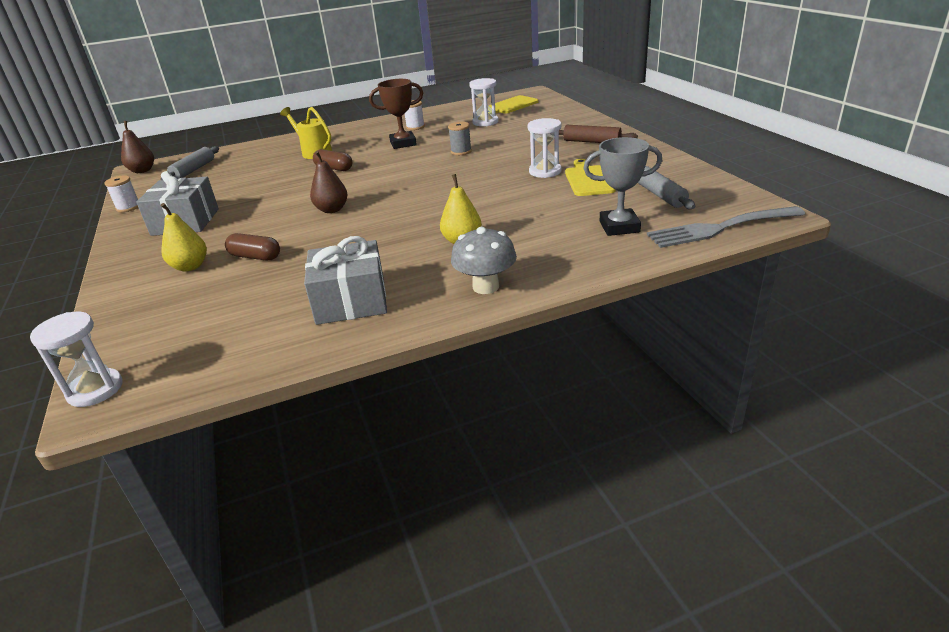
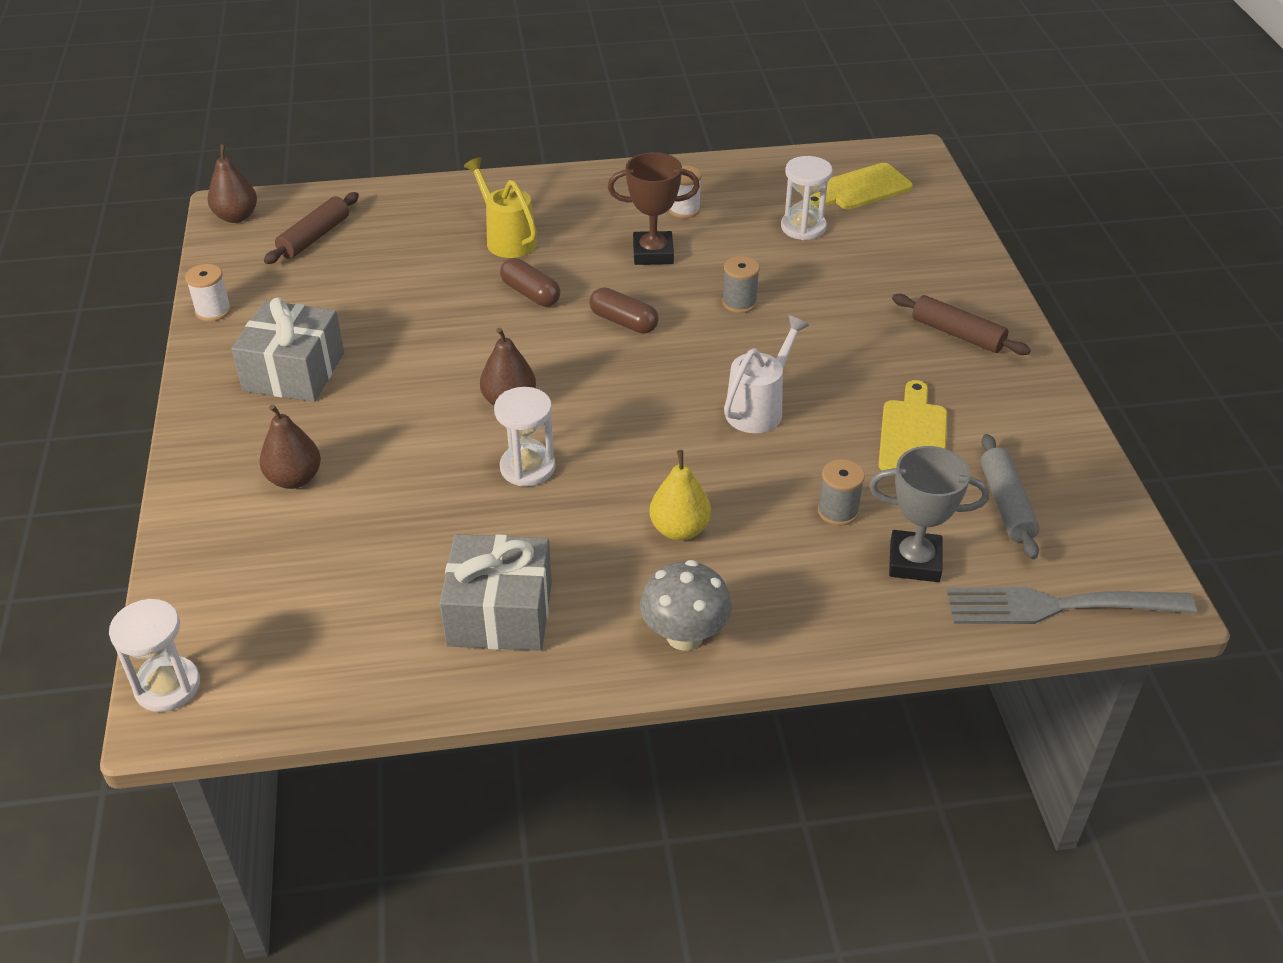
camera: 10 degrees right, 10 degrees up
(190, 267) = (294, 479): yellow pear -> brown pear
(193, 170) = (314, 237): grey rolling pin -> brown rolling pin
(255, 257) = (385, 482): brown capsule -> brown capsule (623, 322)
(491, 186) = (759, 408): none -> white watering can
(545, 171) = (854, 395): white hourglass -> white hourglass (527, 467)
(560, 216) = (838, 511): none -> grey spool

